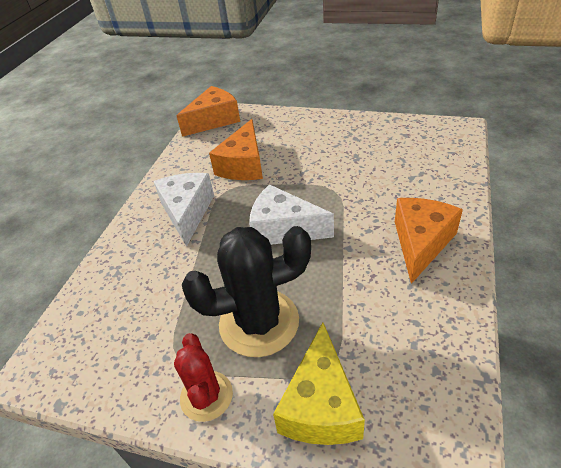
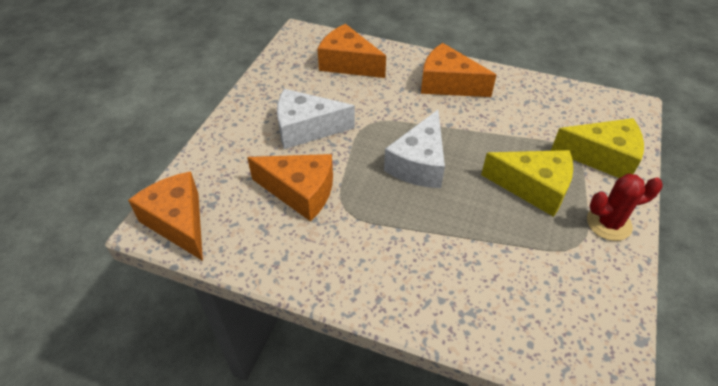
camera: 90 degrees left, 5 degrees up
(187, 212) = (377, 247): white cheese -> white cheese (306, 129)
(259, 322) = (533, 188): black cactus -> yellow cheese
(424, 165) = (348, 63): none -> orange cheese

